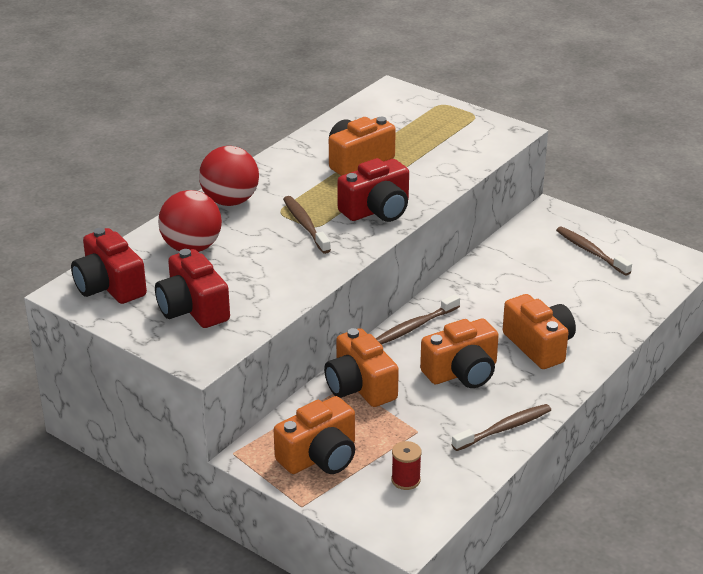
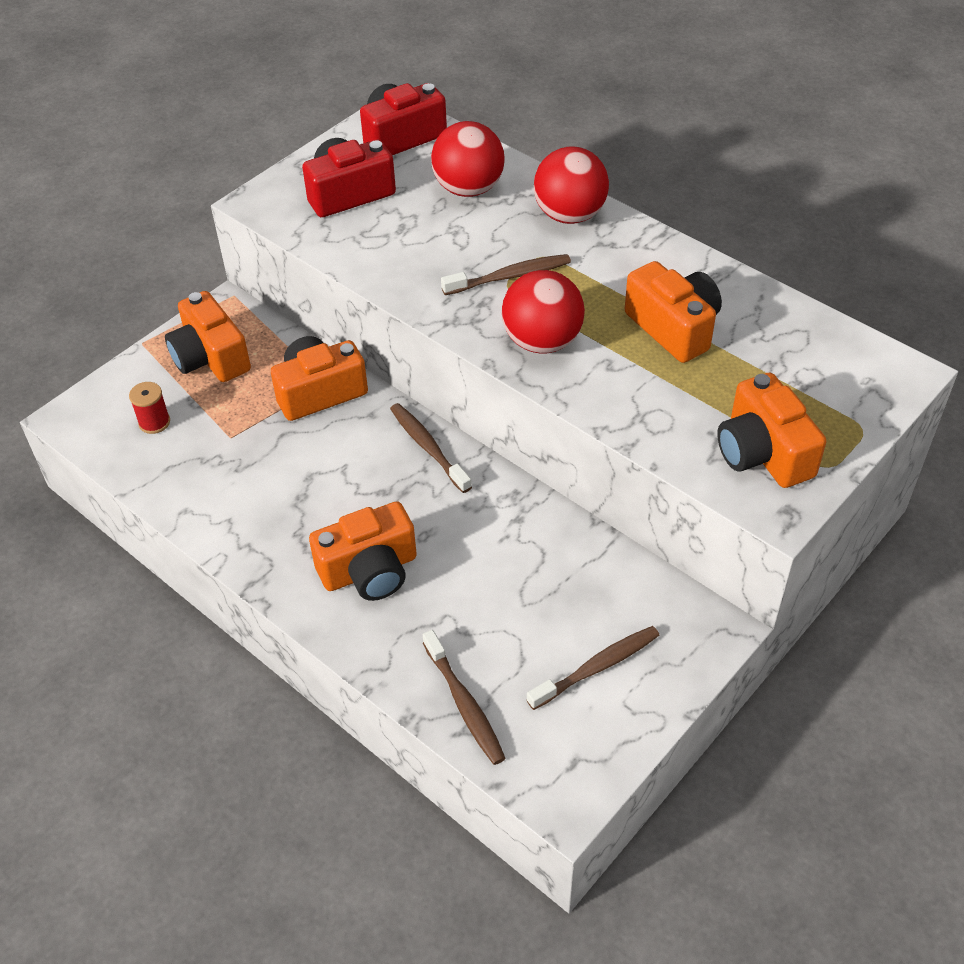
camera: 95 degrees right, 15 degrees up
(377, 210) = (542, 341): red camera -> red ball
(462, 372) = (328, 485): orange camera -> orange camera (763, 453)
(504, 428) = (215, 515): brown toothbrush -> brown toothbrush (464, 704)

